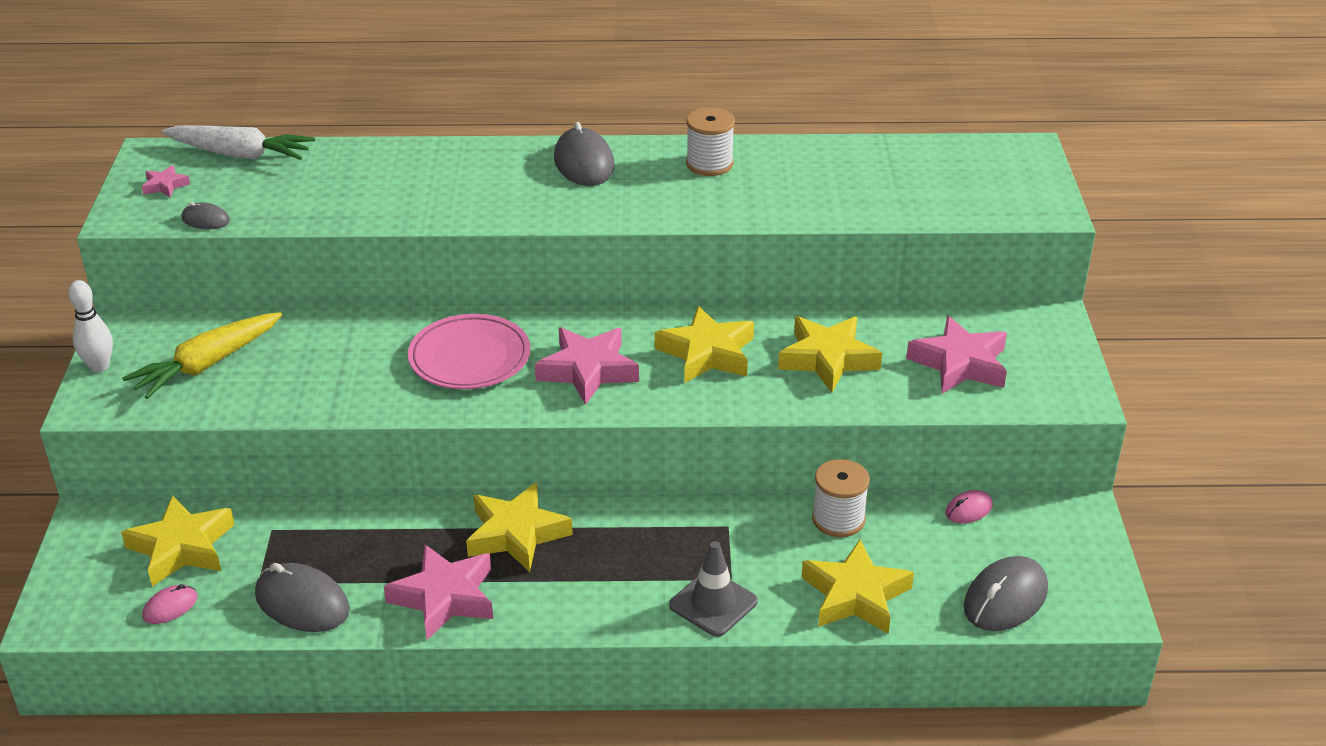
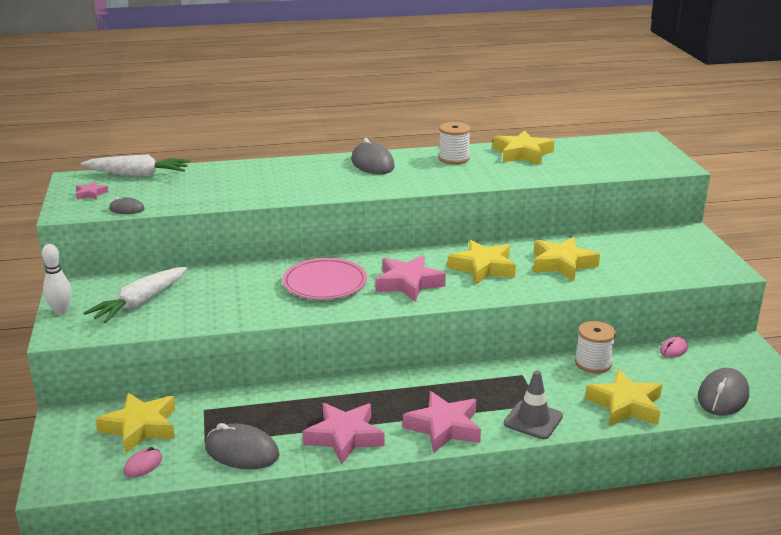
camera: 10 degrees left, 10 degrees down
(207, 364) = (140, 303): yellow carrot -> white carrot
(516, 534) = (380, 394): yellow star -> yellow star (522, 154)
(960, 364) = (646, 259): pink star -> pink star (444, 427)

